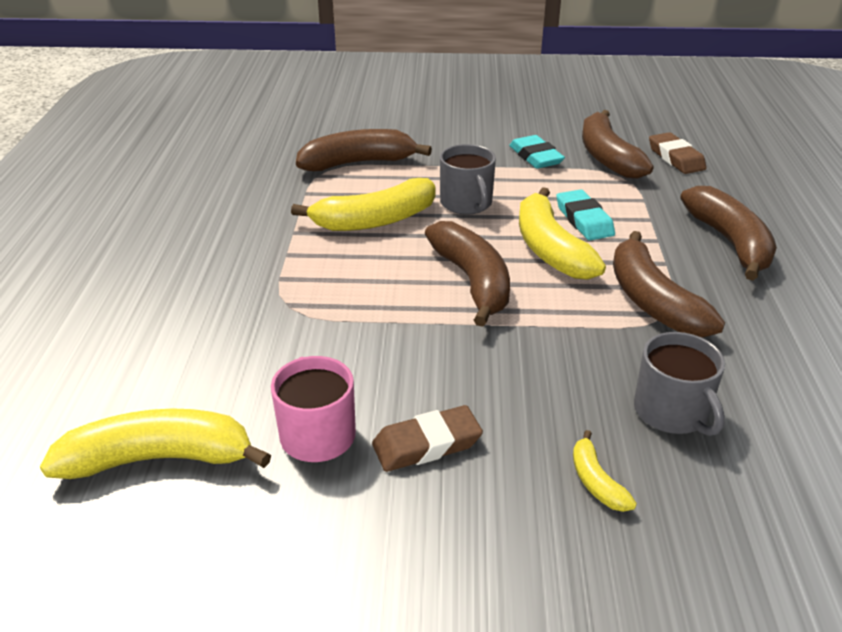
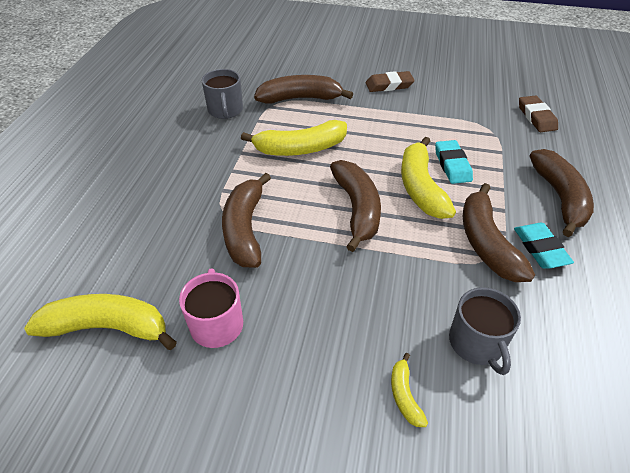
camera: 10 degrees right, 10 degrees up
(427, 444) = (290, 344): brown eraser -> brown eraser (389, 85)
(466, 203) = (369, 141): grey mug -> grey mug (225, 110)
(535, 157) = (430, 106): turquoise eraser -> turquoise eraser (540, 248)
(607, 157) = (484, 111): brown banana -> brown banana (245, 229)

